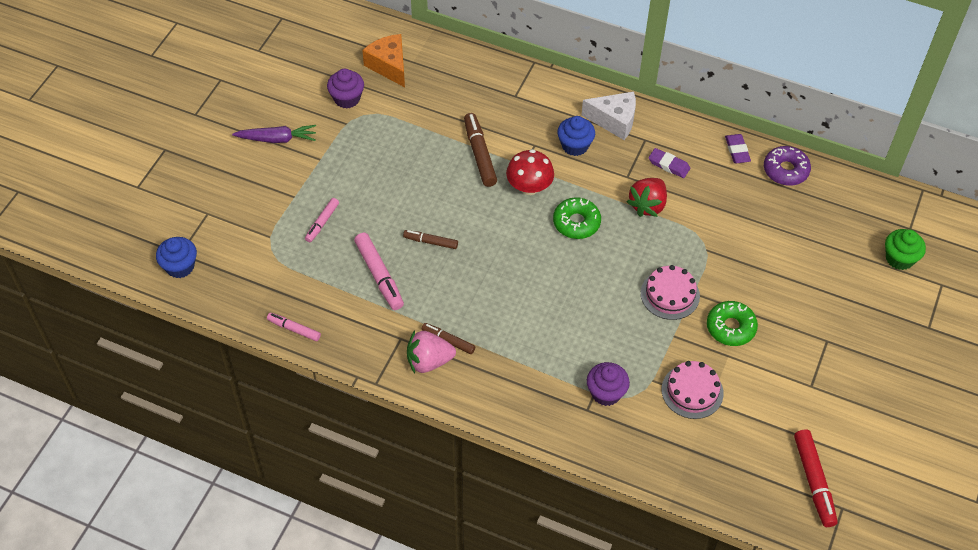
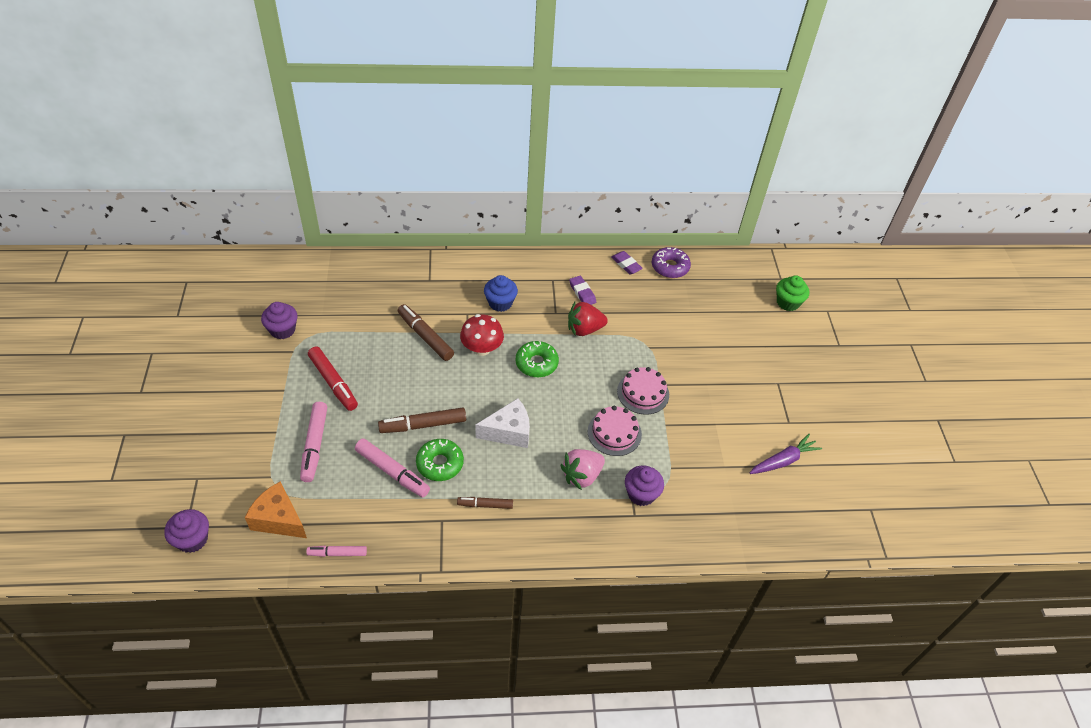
camera: 30 degrees left, 5 degrees down
(180, 266) = (192, 539): blue cupcake -> purple cupcake
(277, 139) = (234, 386): purple carrot -> purple carrot (783, 461)
(322, 223) = (314, 445): pink marker -> pink marker, size x1.65
(389, 66) = (307, 291): orange cheese -> orange cheese (278, 519)
(429, 361) = (478, 530): pink strawberry -> pink strawberry (582, 476)
(430, 242) = (423, 425): brown marker -> brown marker, size x1.65
(614, 121) = (520, 273): white cheese -> white cheese (508, 431)
(647, 205) = (584, 329): red strawberry -> red strawberry turned 75 degrees clockwise
(668, 165) = (582, 293): purple eraser -> purple eraser turned 60 degrees clockwise
(692, 391) = (706, 464): pink cake -> pink cake (614, 433)
(730, 327) = (703, 401): green donut -> green donut (440, 464)
(813, 481) = (838, 497): red marker -> red marker (333, 382)

